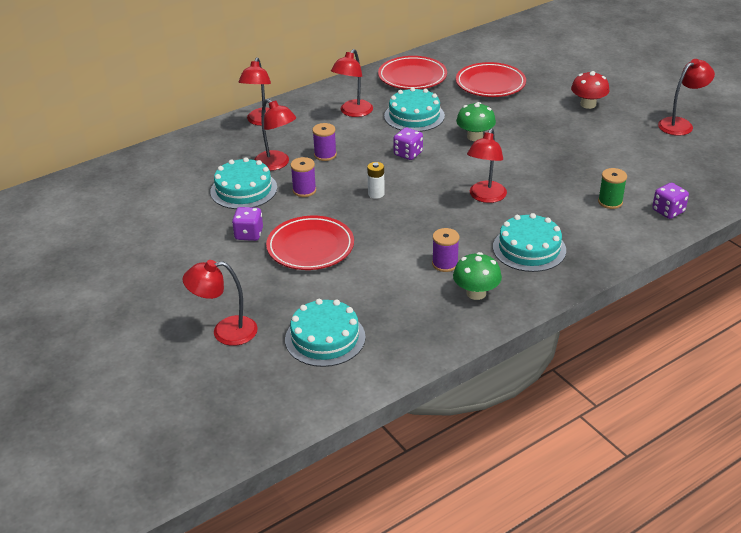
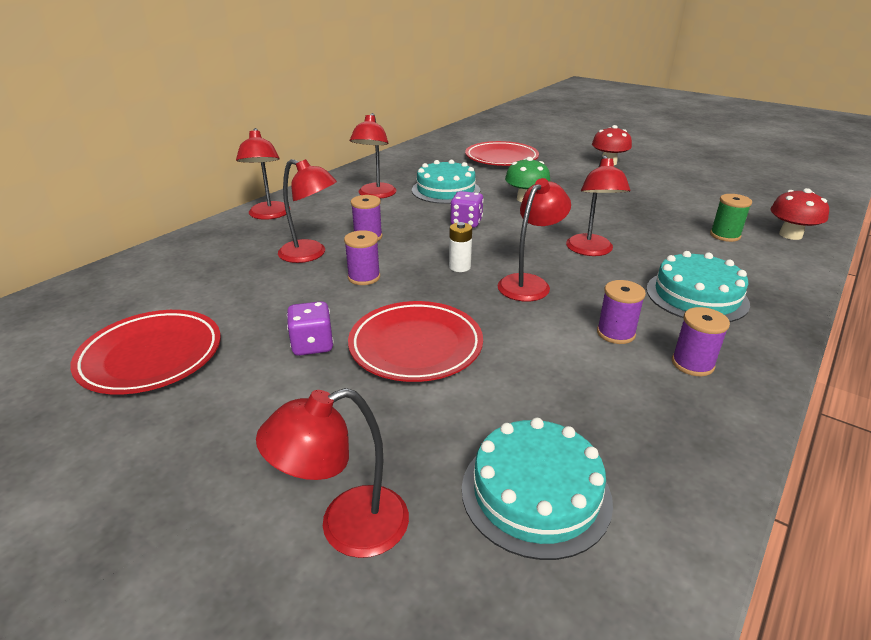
camera: 20 degrees left, 5 degrees down
(243, 189) = (278, 289): turquoise cake -> none
(412, 77) = (418, 161): red plate -> red plate (151, 357)
(476, 293) = (692, 364): green mushroom -> purple spool
(668, 211) = (790, 235): purple dice -> red mushroom
(680, 124) = (707, 167): red lamp -> red lamp (529, 283)

